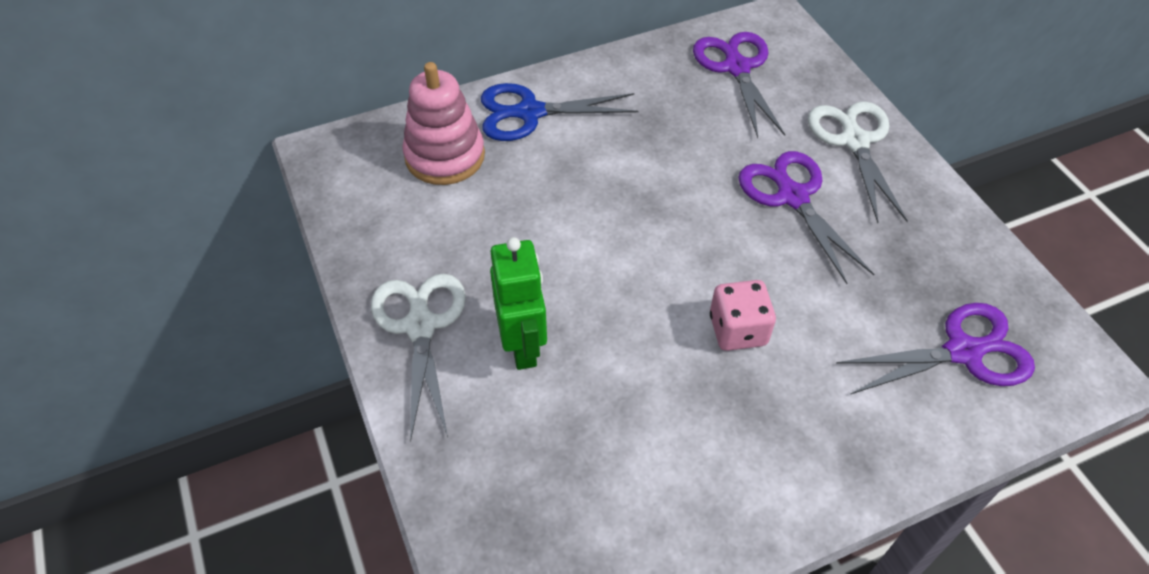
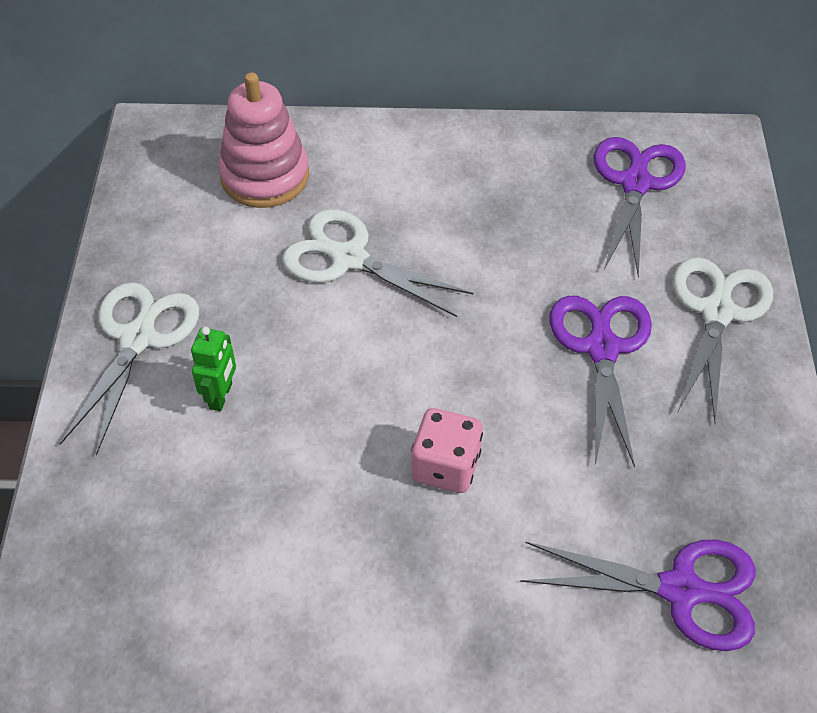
camera: 25 degrees right, 0 degrees up
(523, 346) = (221, 396): green robot -> green robot, size x0.61
(530, 113) = (378, 159): blue scissors -> none
(557, 197) = (349, 258): none -> white scissors

